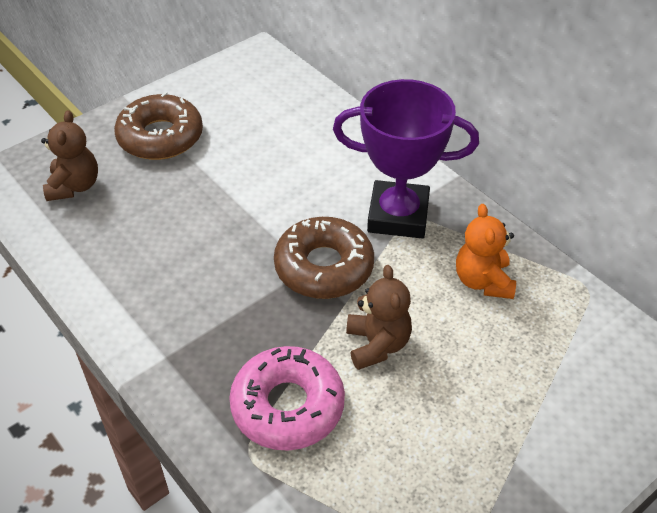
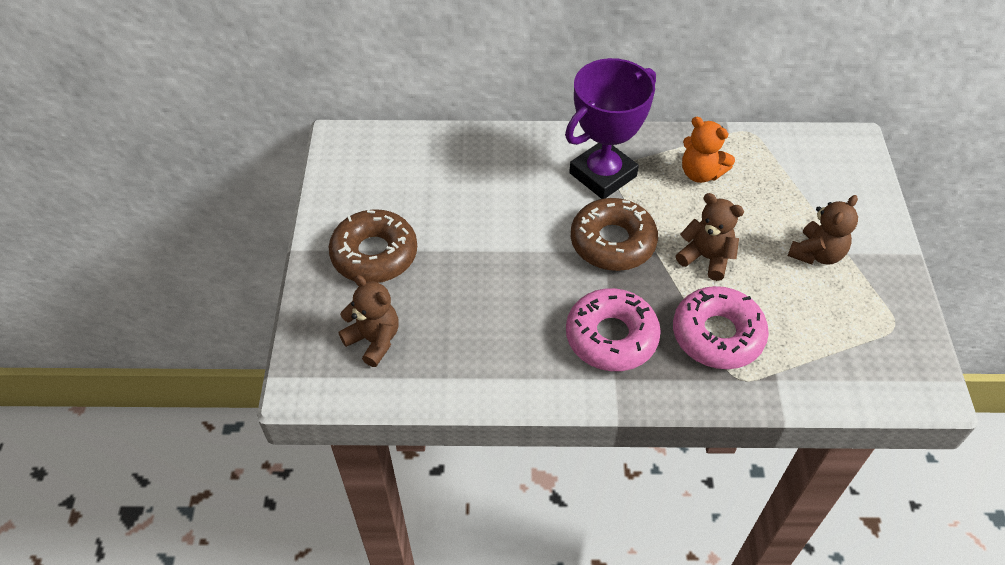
camera: 50 degrees left, 5 degrees up
(211, 327) = (611, 337): none -> pink donut
(482, 433) = (816, 253): none -> brown teddy bear

